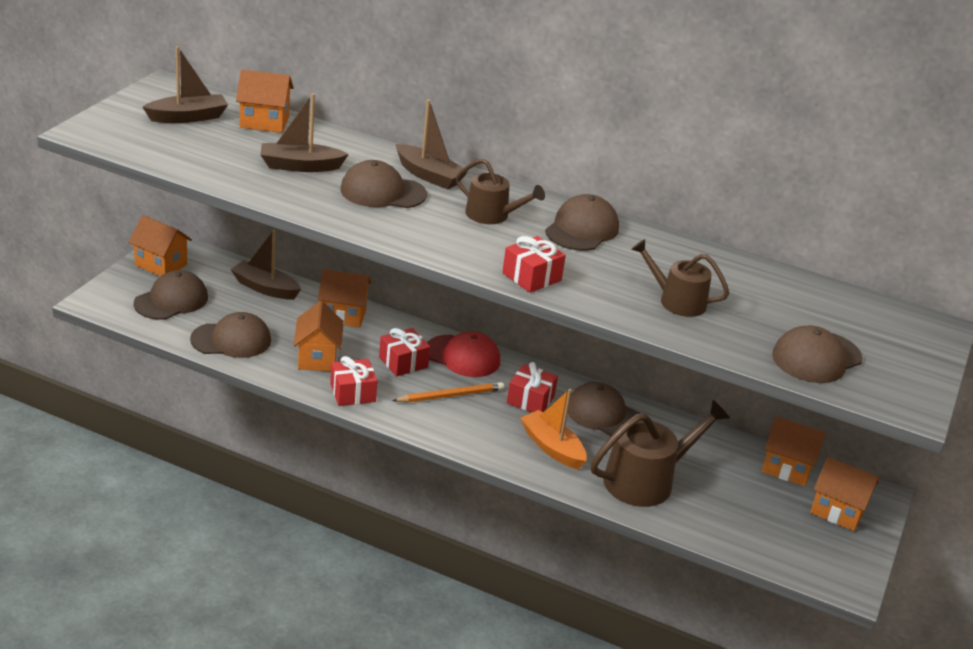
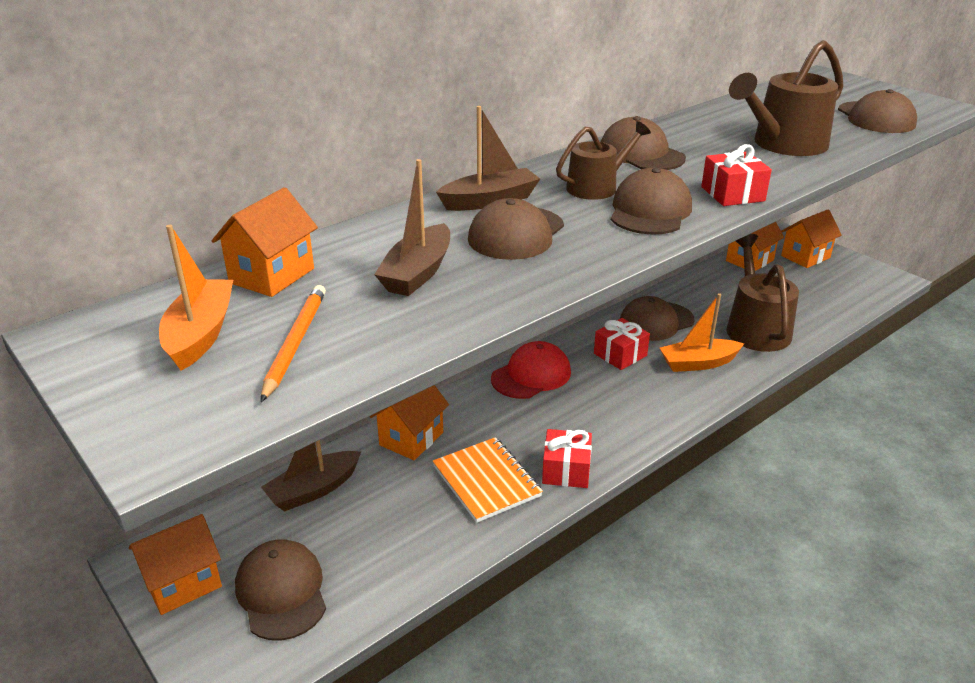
camera: 60 degrees left, 0 degrees up
(188, 117) = (201, 334): brown boat -> orange boat
(231, 340) = (411, 550): brown cap -> brown cap (650, 211)
(317, 358) = (486, 481): orange house -> orange notebook
(403, 362) = (524, 418): red gift -> none
(450, 395) = (596, 401): orange pencil -> orange pencil (295, 343)
(677, 301) = (784, 144): brown watering can -> brown watering can, size x1.62

